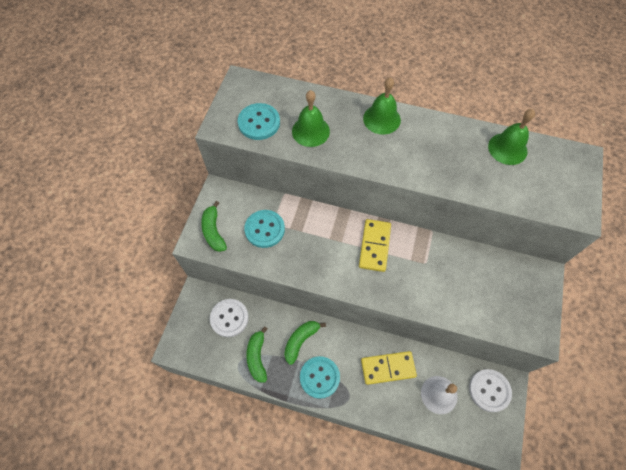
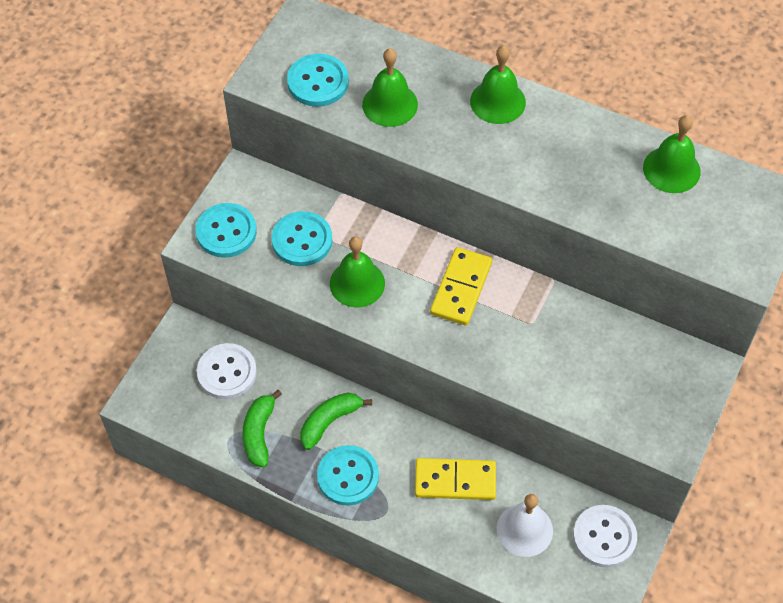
camera: 10 degrees right, 5 degrees down
(214, 231) = (226, 232): green banana -> turquoise button
(306, 253) = (357, 283): none -> green bell

